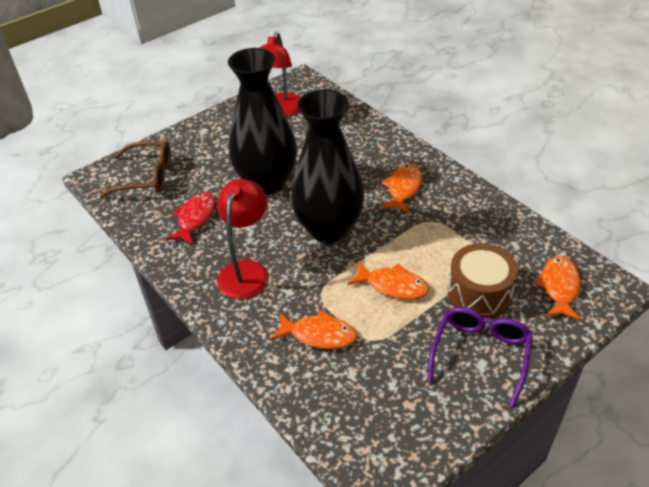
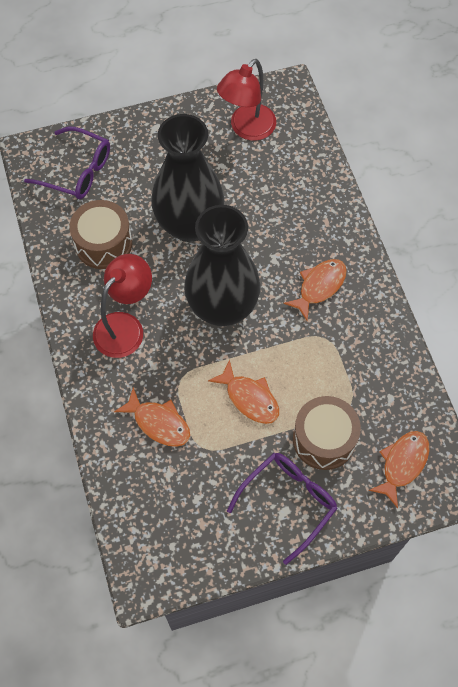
camera: 20 degrees right, 20 degrees up
(147, 177) = (77, 171): brown glasses -> purple glasses
(195, 218) = (103, 243): red fish -> brown drum

